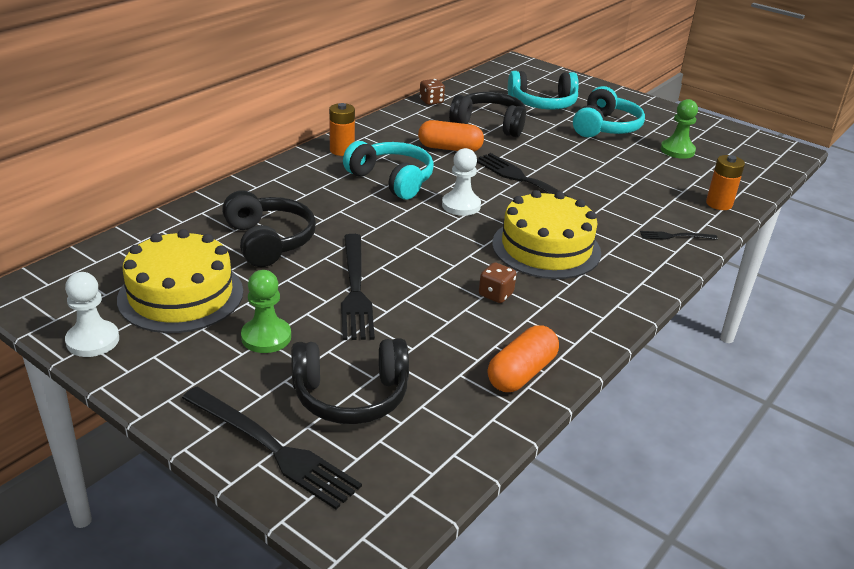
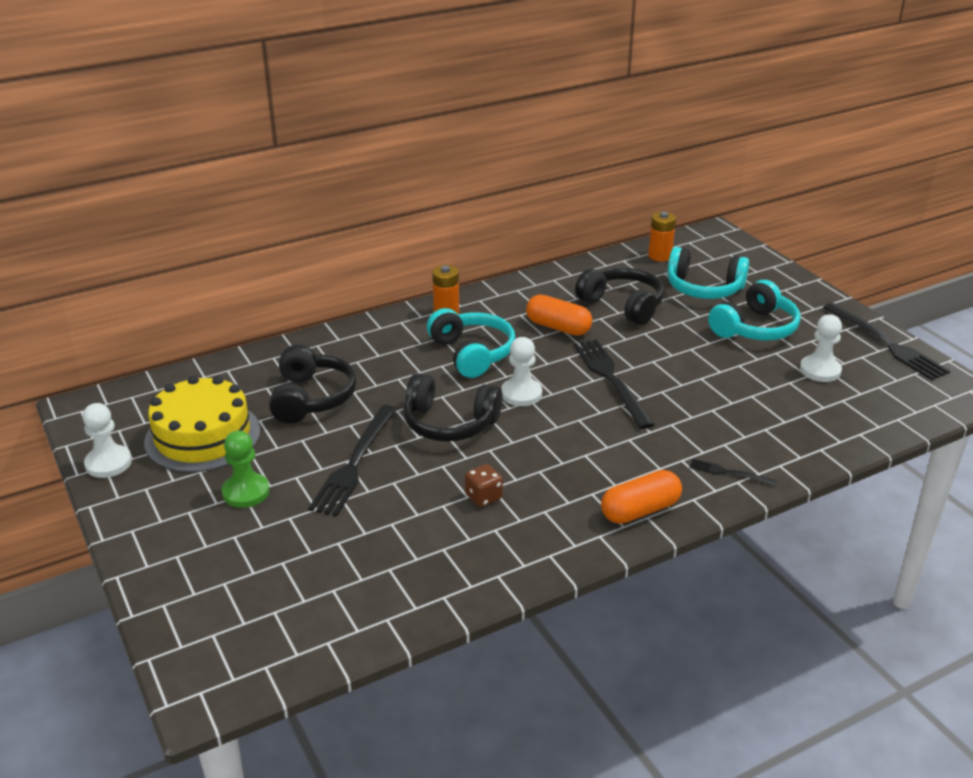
camera: 25 degrees right, 0 degrees up
(272, 448) = (182, 594): black fork -> black fork (886, 343)
(350, 396) = (278, 564): black headphones -> black headphones (449, 423)
(431, 101) = (579, 268): brown dice -> none
(521, 373) = (447, 582): orange capsule -> orange capsule (640, 510)
(546, 248) = (574, 458): yellow cake -> none
(677, 150) = (820, 370): green pawn -> white pawn
(719, 204) = (815, 444): orange battery -> orange battery (659, 256)

